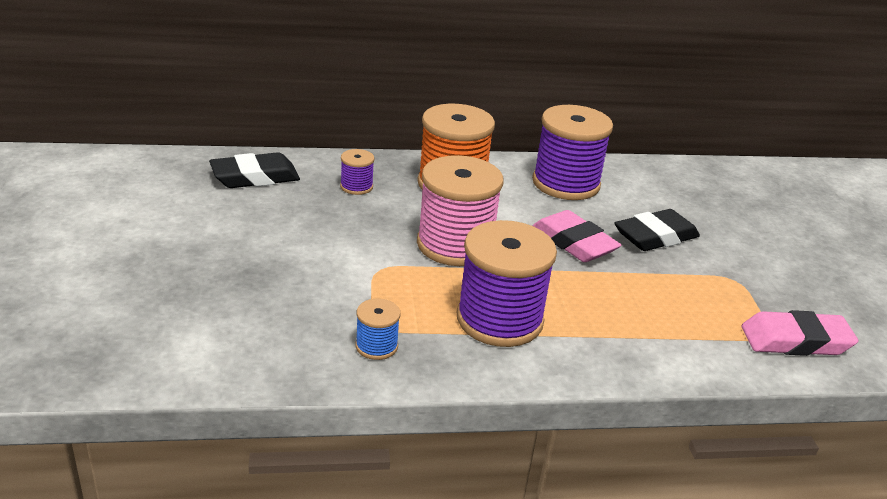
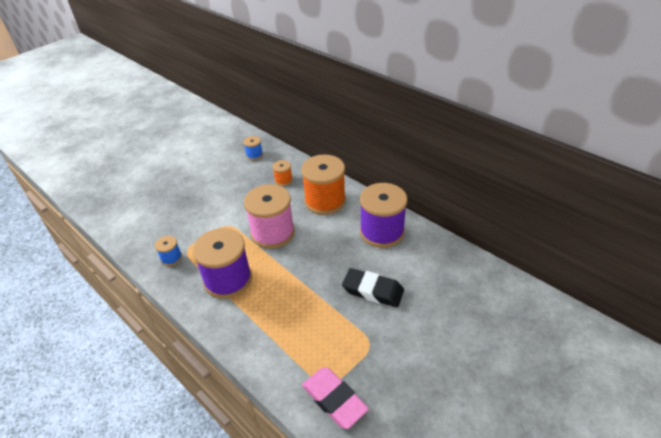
camera: 55 degrees right, 10 degrees up
(255, 177) = (254, 155): black eraser -> blue spool
(356, 186) = (283, 180): purple spool -> orange spool
(574, 243) = (325, 266): pink eraser -> none

